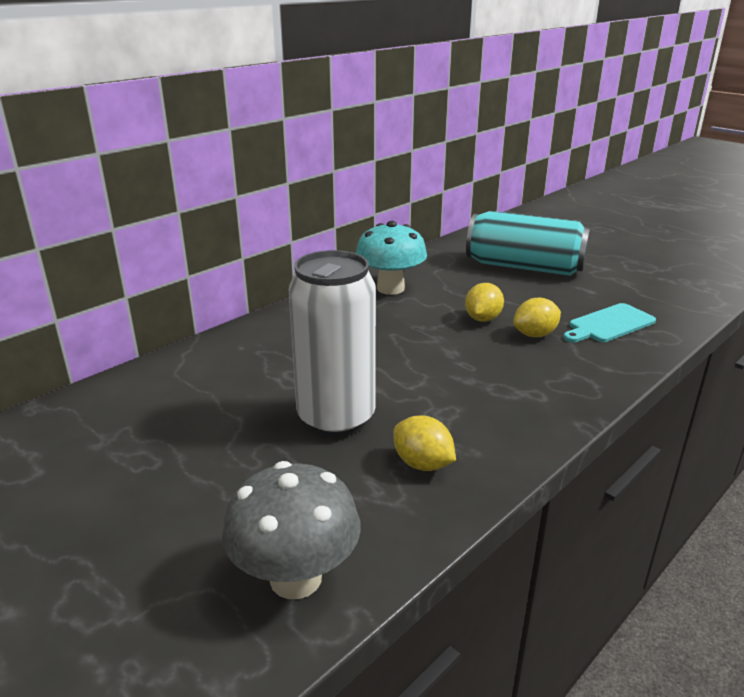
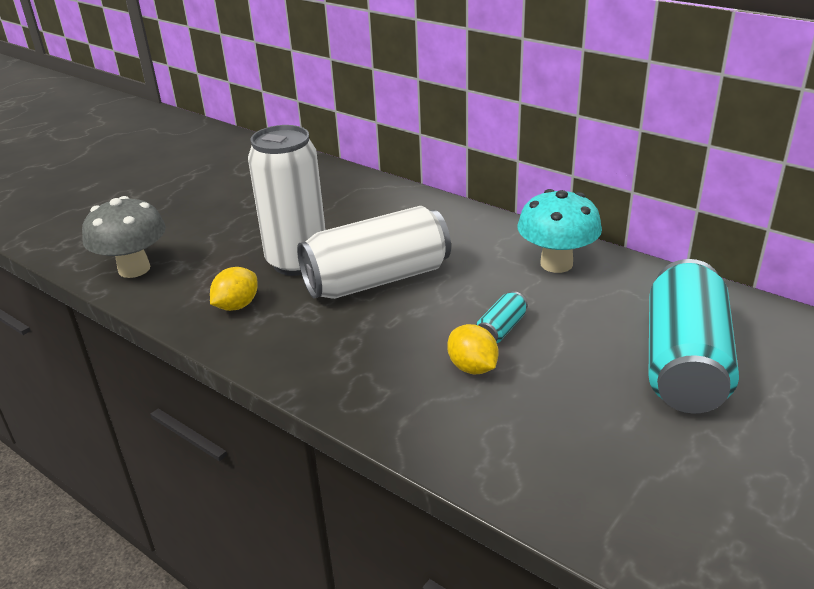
camera: 85 degrees right, 5 degrees up
(391, 370) = (377, 279): none -> white can
(482, 319) = (501, 329): yellow lemon -> turquoise can
(609, 324) = (521, 433): turquoise cutting board -> none

